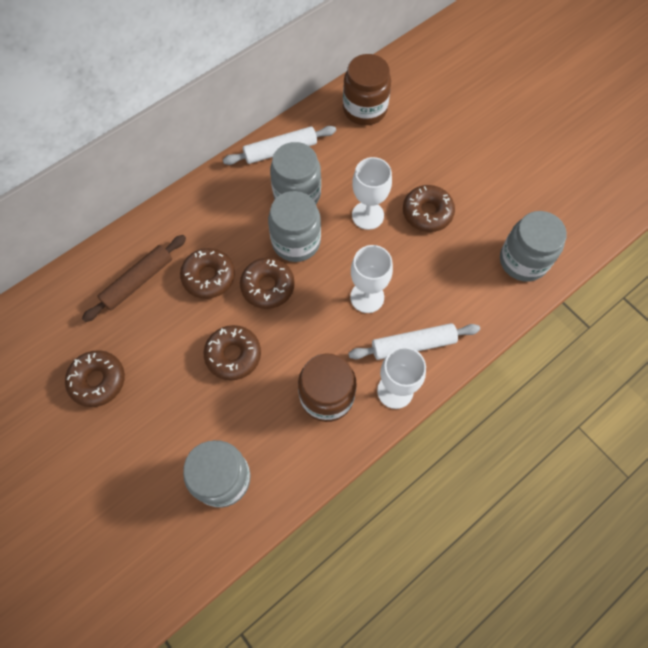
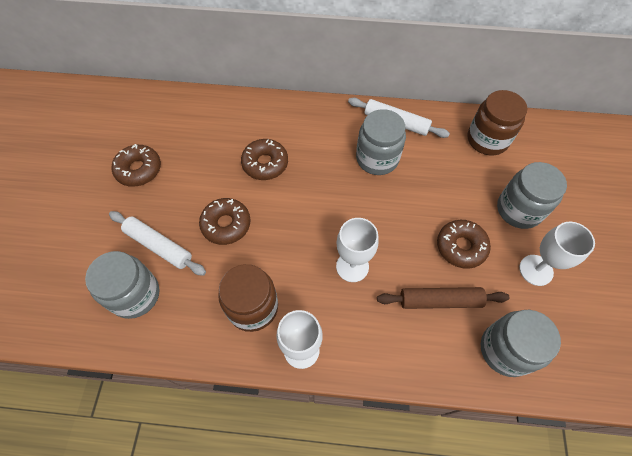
camera: 45 degrees right, 5 degrees down
(138, 281) = (223, 131): brown rolling pin -> brown rolling pin (440, 300)
(268, 286) = (294, 201): brown donut -> none
(296, 241) = (343, 188): grey jar -> grey jar (519, 209)
(367, 215) = (413, 212): white goblet -> white goblet (536, 270)
(413, 344) = (349, 330): white rolling pin -> white rolling pin (159, 246)

